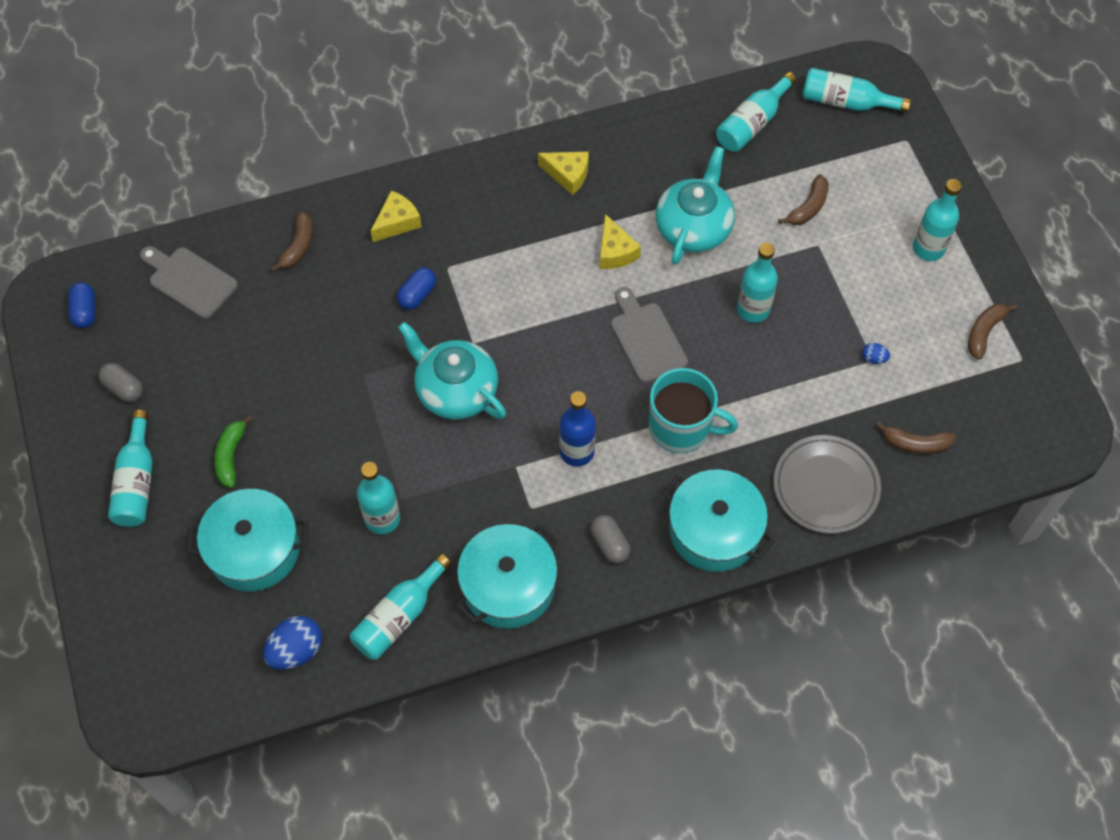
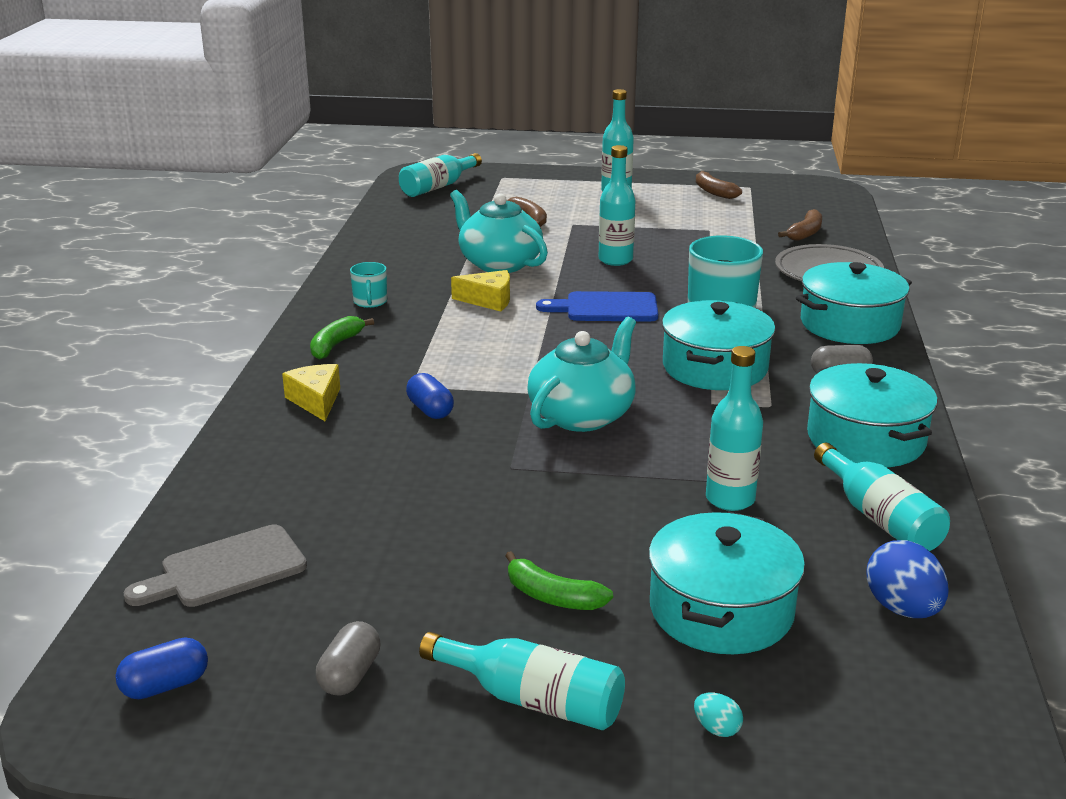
camera: 65 degrees left, 35 degrees down
(85, 311) = (165, 686): blue capsule -> blue capsule turned 45 degrees counterclockwise
(124, 388) = (350, 675): grey capsule -> grey capsule turned 45 degrees counterclockwise
(146, 578) = (717, 729): none -> turquoise egg
(298, 246) = (272, 472): brown banana -> none
(455, 390) = (582, 415): turquoise teapot -> turquoise teapot turned 150 degrees clockwise
(484, 191) = (336, 345): none -> green banana
(568, 175) = (370, 302): yellow cheese -> turquoise mug
(577, 451) = (715, 367): blue bottle -> turquoise pot
(646, 339) = (606, 308): grey cutting board -> blue cutting board
(752, 123) = (414, 220): turquoise bottle -> none
(873, 358) = (708, 229): blue egg -> none

